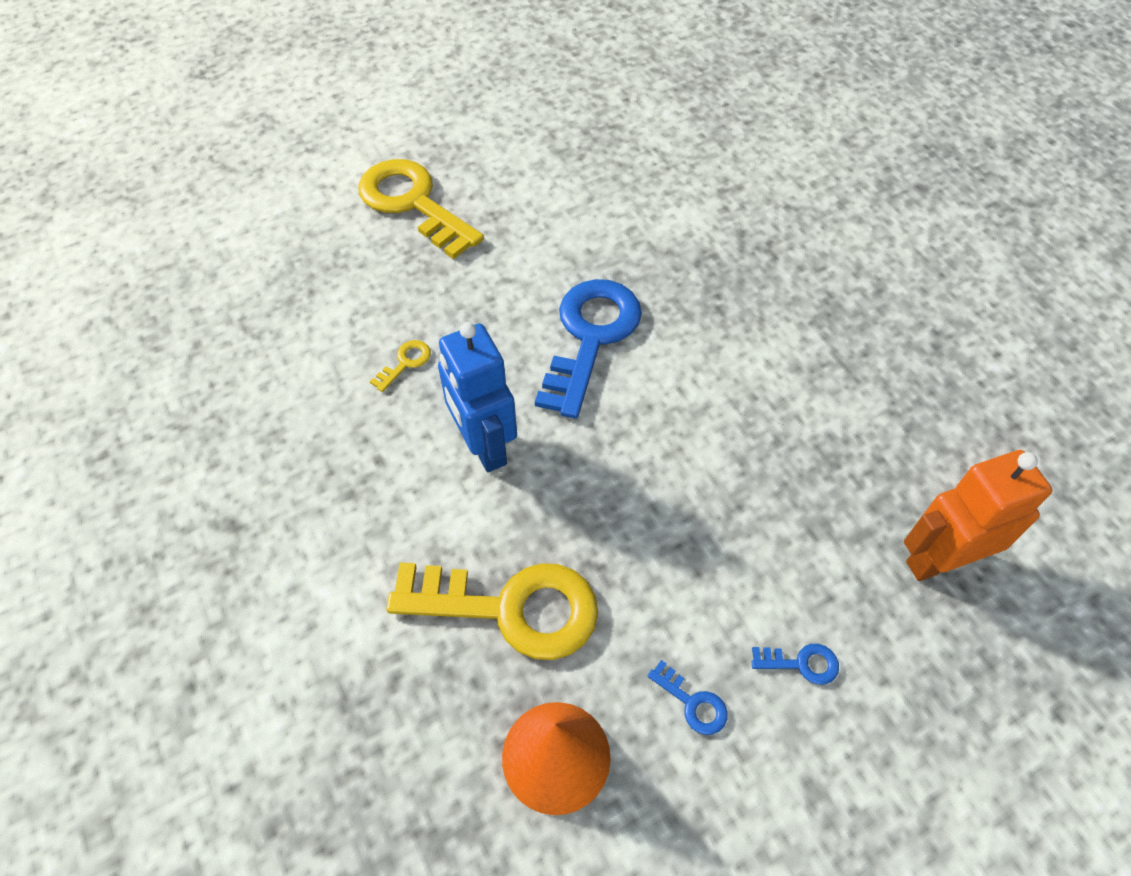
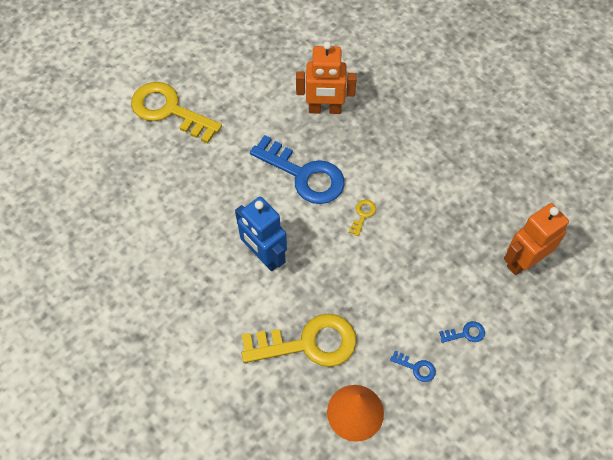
camera: 15 degrees left, 5 degrees up
(405, 362) = (202, 216): yellow key -> yellow key (363, 215)
(590, 336) = (304, 175): blue key -> blue key turned 120 degrees clockwise
(653, 248) = (325, 109): none -> orange robot

